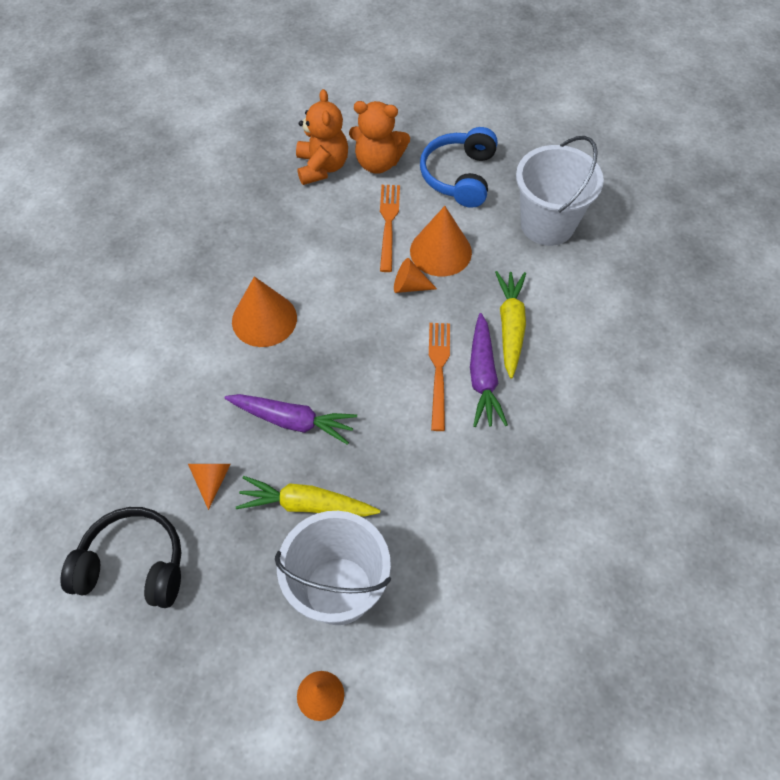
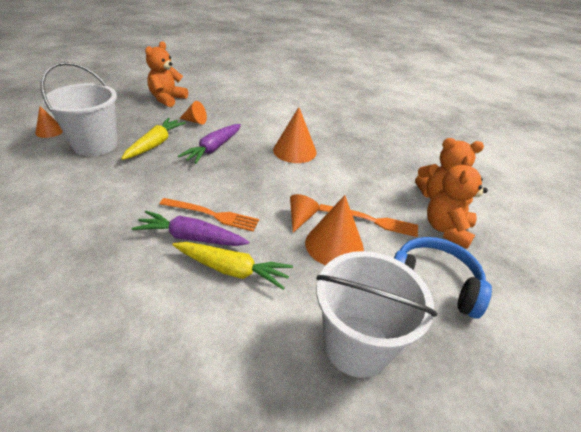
camera: 100 degrees right, 20 degrees down
(133, 565) = (167, 99): black headphones -> orange teddy bear

